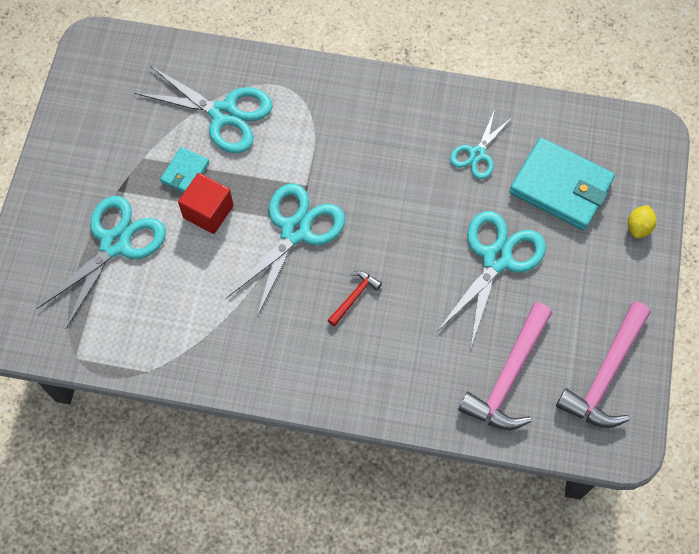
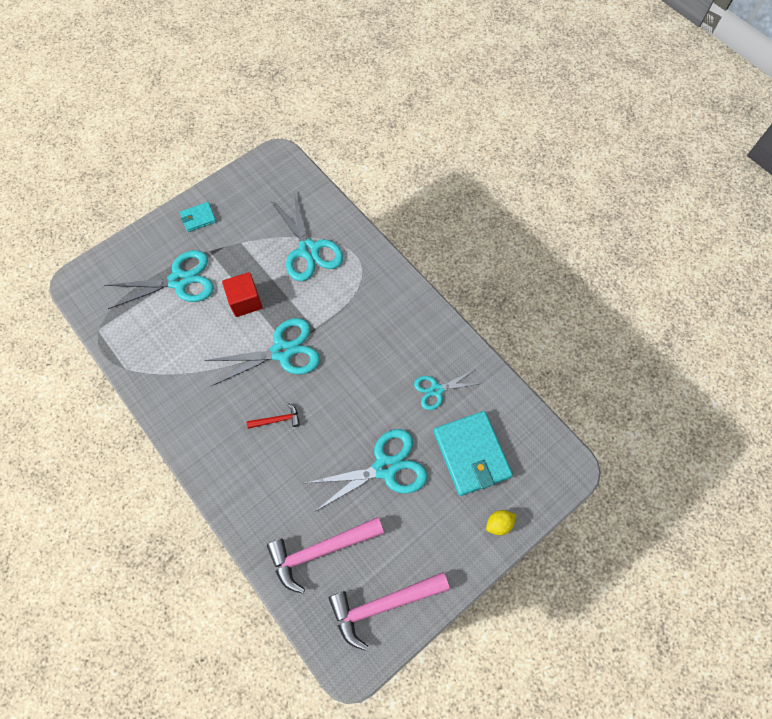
camera: 40 degrees right, 0 degrees up
(185, 172) = (255, 268): turquoise wallet -> turquoise wallet (198, 218)

